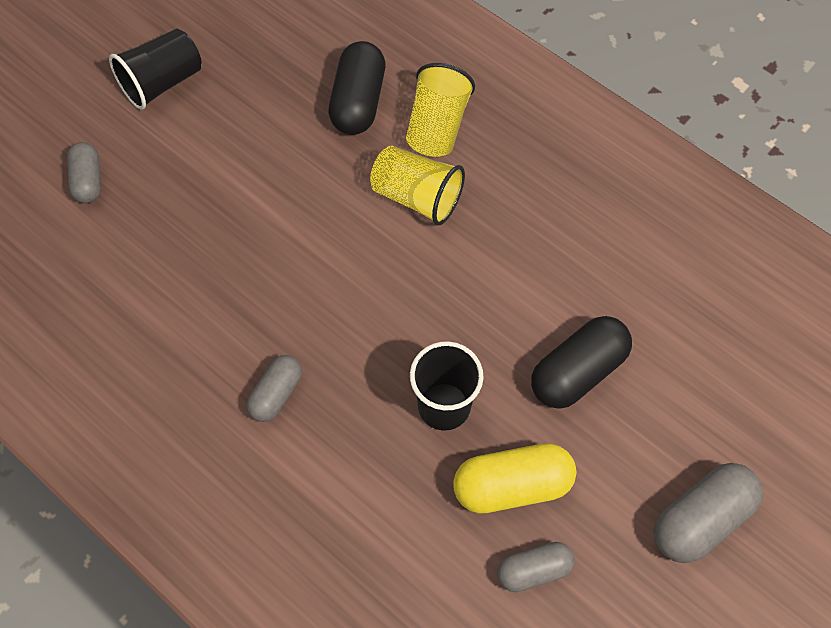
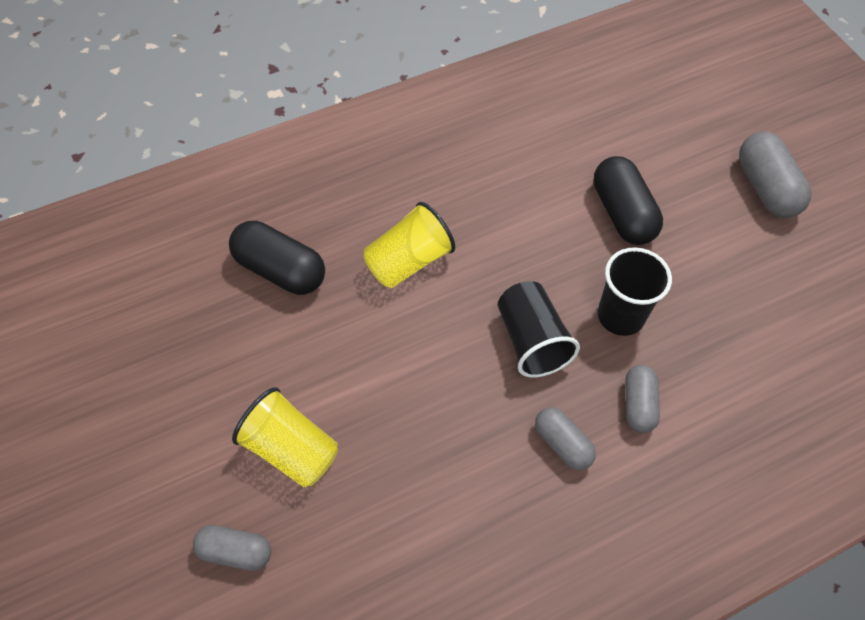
camera: 70 degrees left, 5 degrees down
(162, 83) = (150, 437): black cup -> black cup (531, 341)
(437, 127) = (342, 220): yellow cup -> yellow cup (290, 450)
(512, 485) = (705, 294): yellow capsule -> none
(534, 570) = (780, 307): grey capsule -> grey capsule (638, 405)

